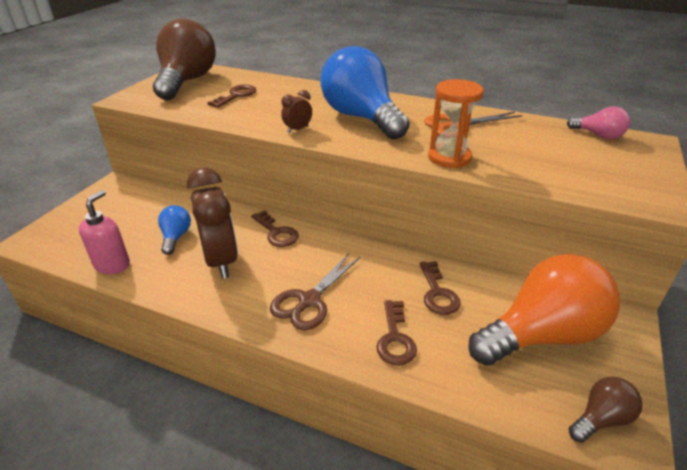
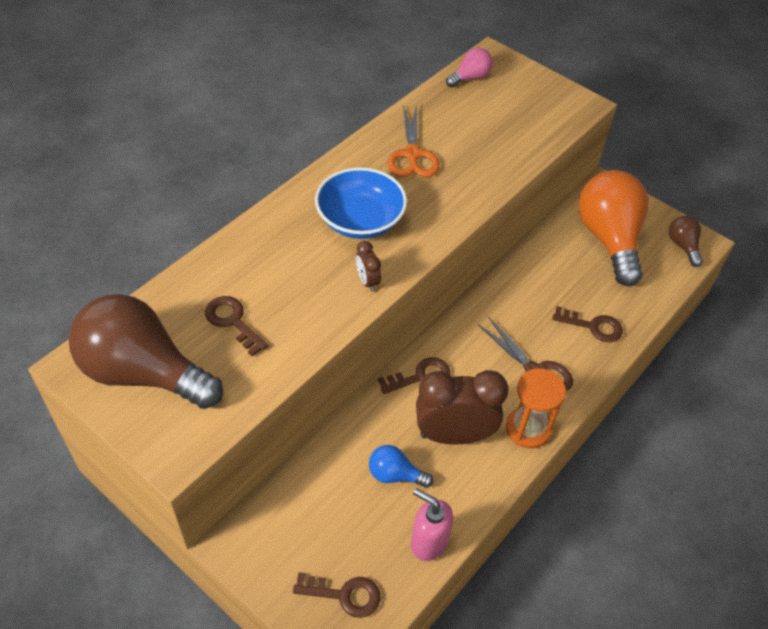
camera: 75 degrees left, 15 degrees up
(361, 118) = (360, 220): blue light bulb -> blue bowl
(437, 293) = (548, 280): brown key -> brown key (344, 595)
(449, 157) = (475, 186): orange hourglass -> orange hourglass (528, 429)

